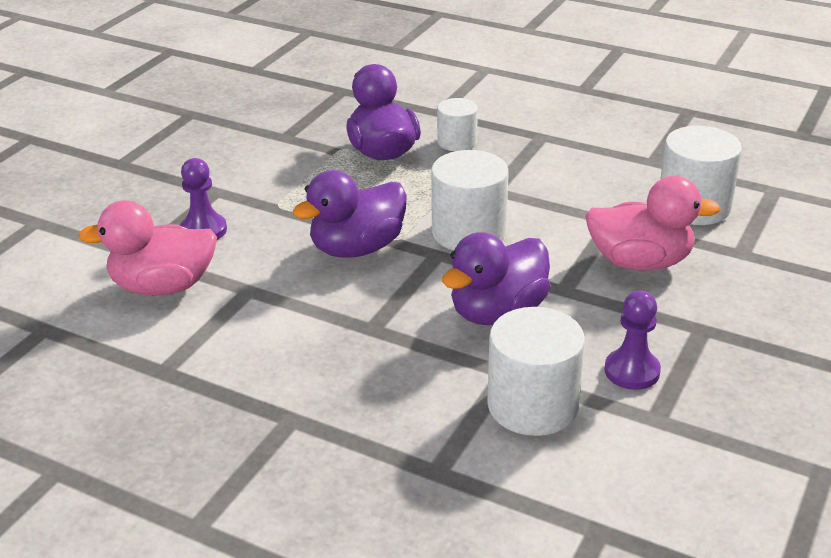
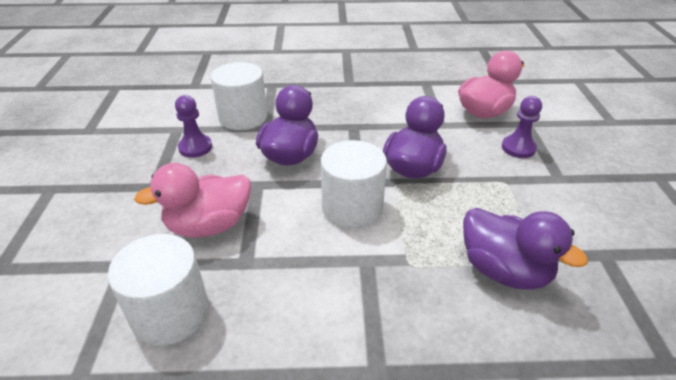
camera: 150 degrees right, 5 degrees up
(457, 142) = (454, 318): white cylinder -> none

